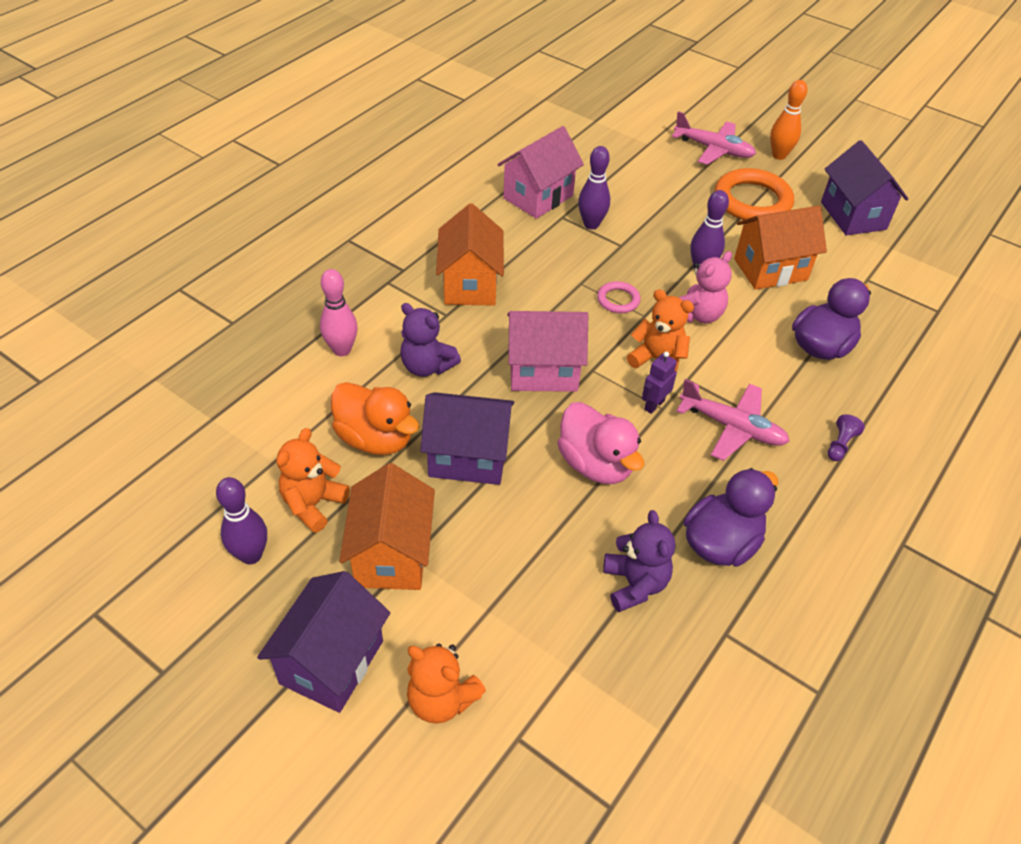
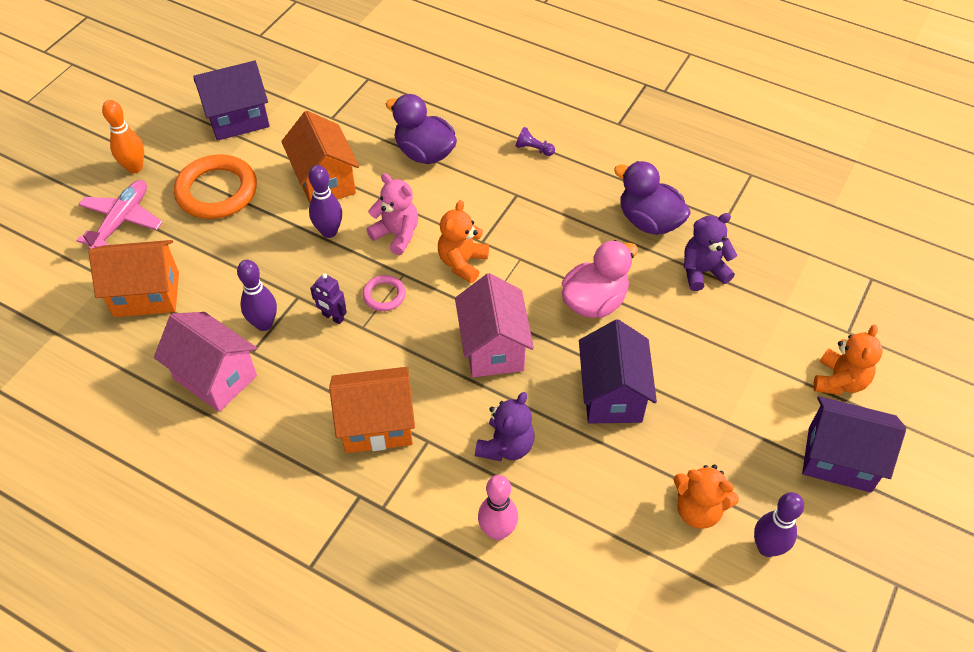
camera: 95 degrees left, 5 degrees up
(375, 438) = (609, 474): orange duck -> none
(392, 555) = (730, 436): orange house -> orange house (146, 294)
(654, 405) = (517, 264): purple robot -> purple robot (333, 317)
(732, 427) = (531, 212): pink plane -> none

